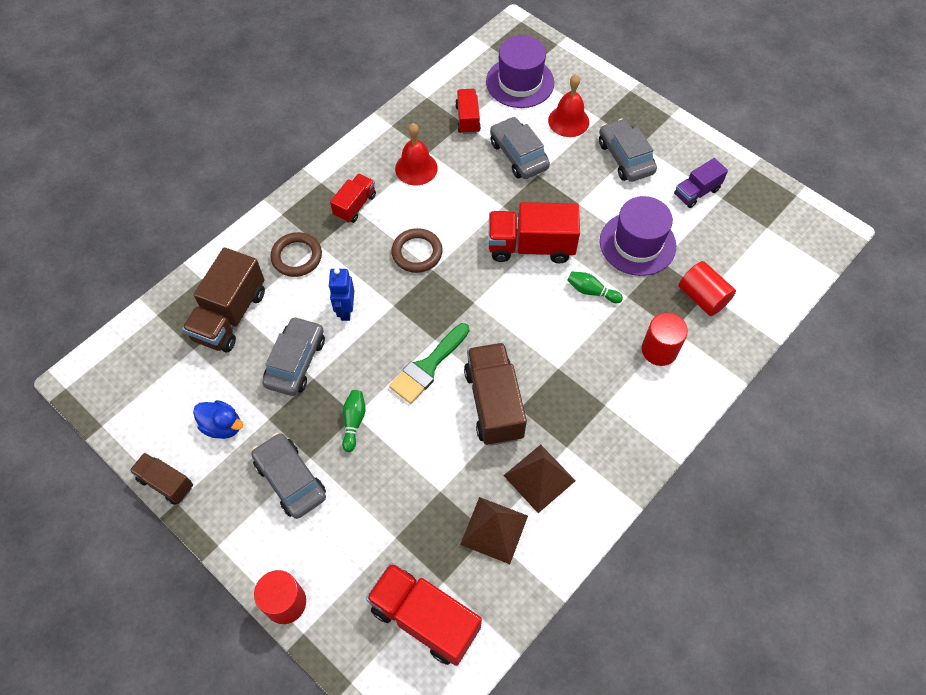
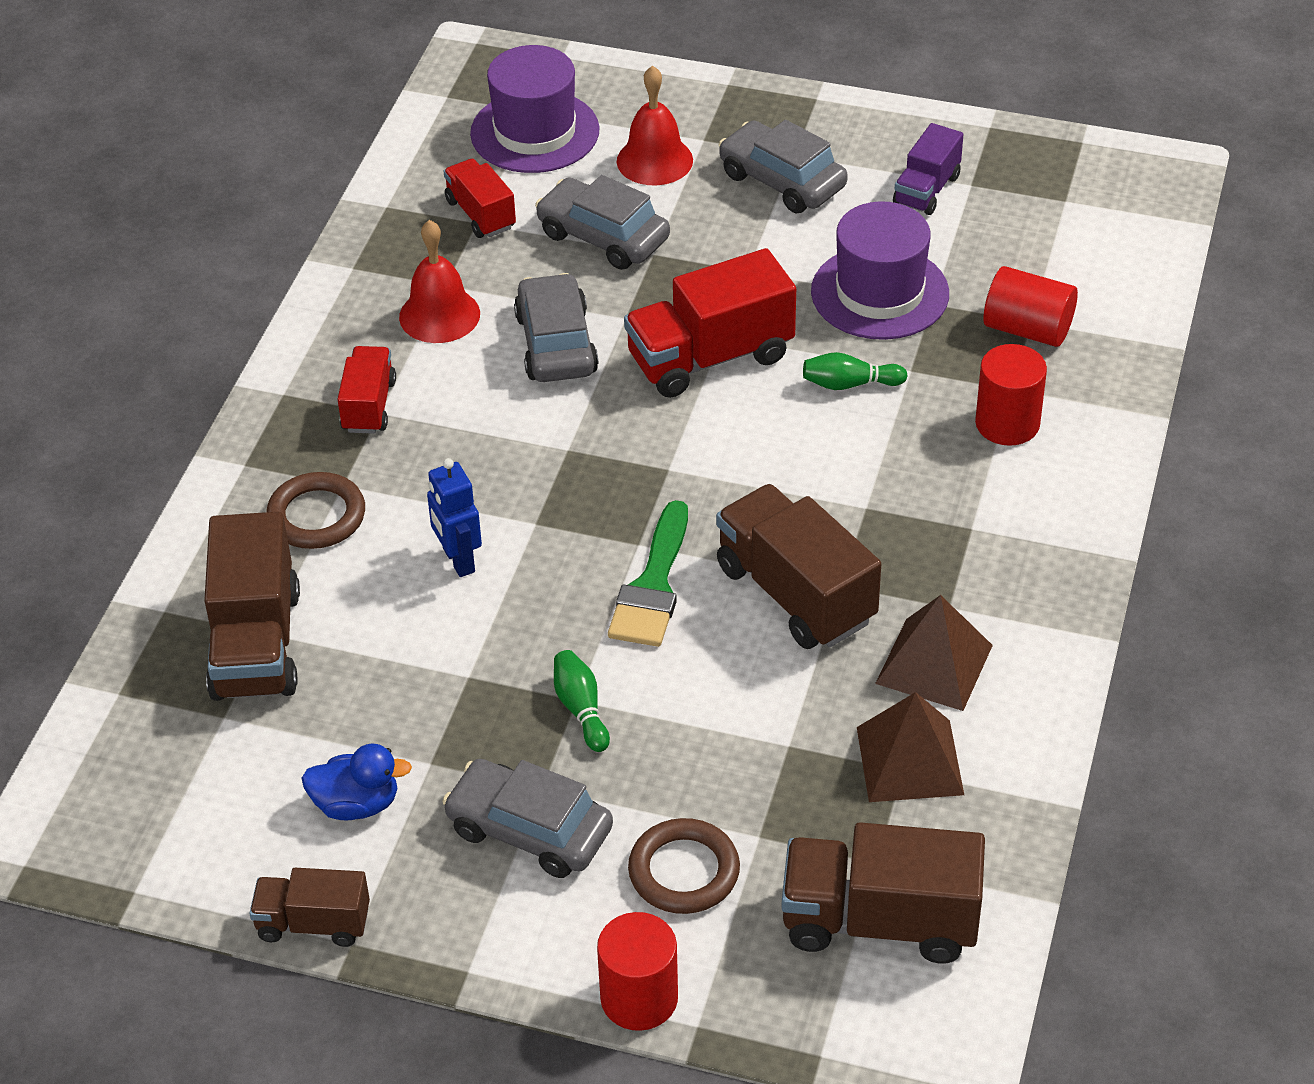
camera: 25 degrees left, 15 degrees down
(296, 362) = (422, 665): grey car -> grey car (556, 344)
(417, 253) = (524, 435): brown ring -> brown ring (684, 871)
(424, 618) = (879, 921): red truck -> brown truck

